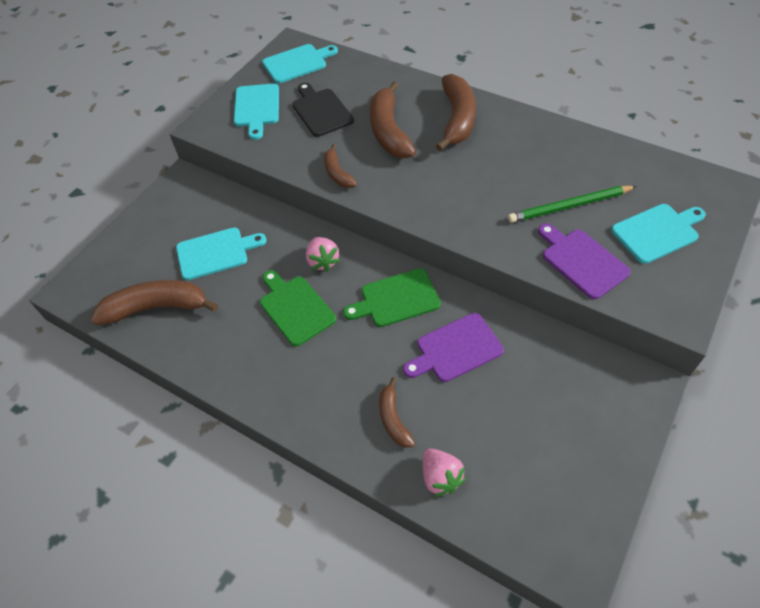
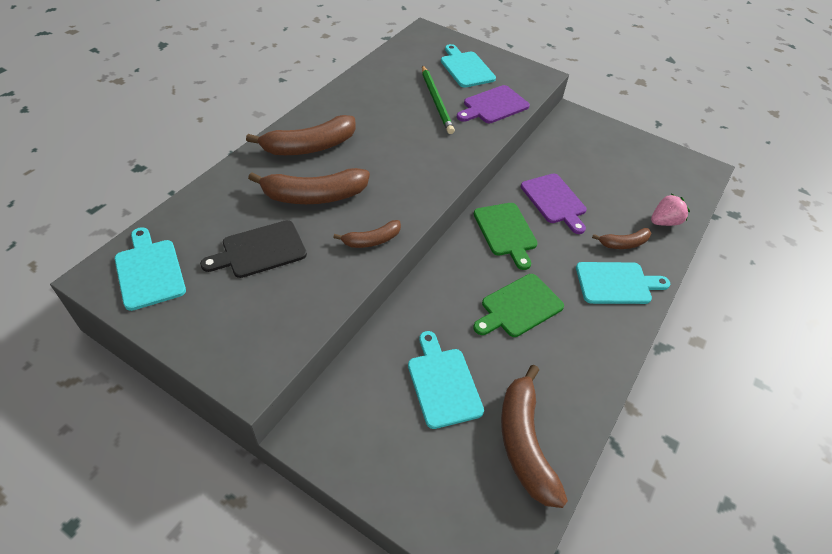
camera: 95 degrees left, 5 degrees down
(257, 108) = (230, 315): turquoise cutting board -> turquoise cutting board (616, 283)
(323, 261) = (460, 283): pink strawberry -> none
(457, 119) = (310, 146): brown banana -> brown banana turned 150 degrees clockwise

